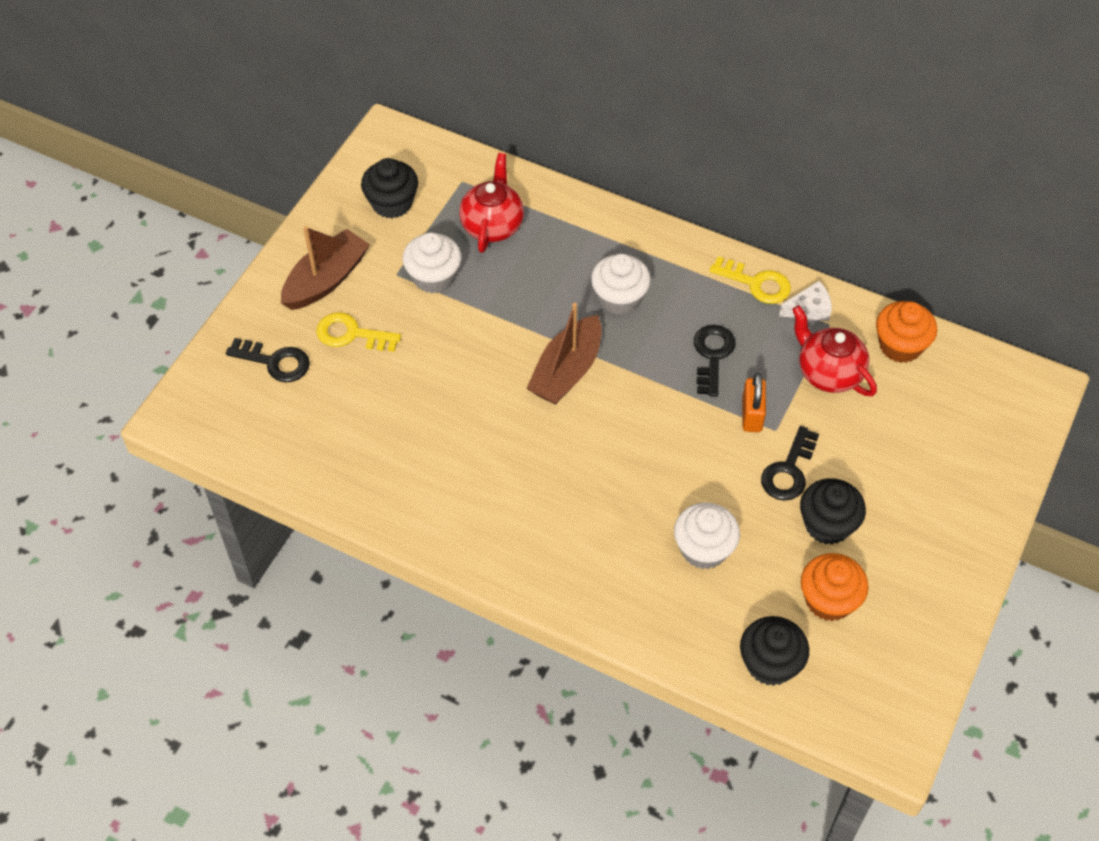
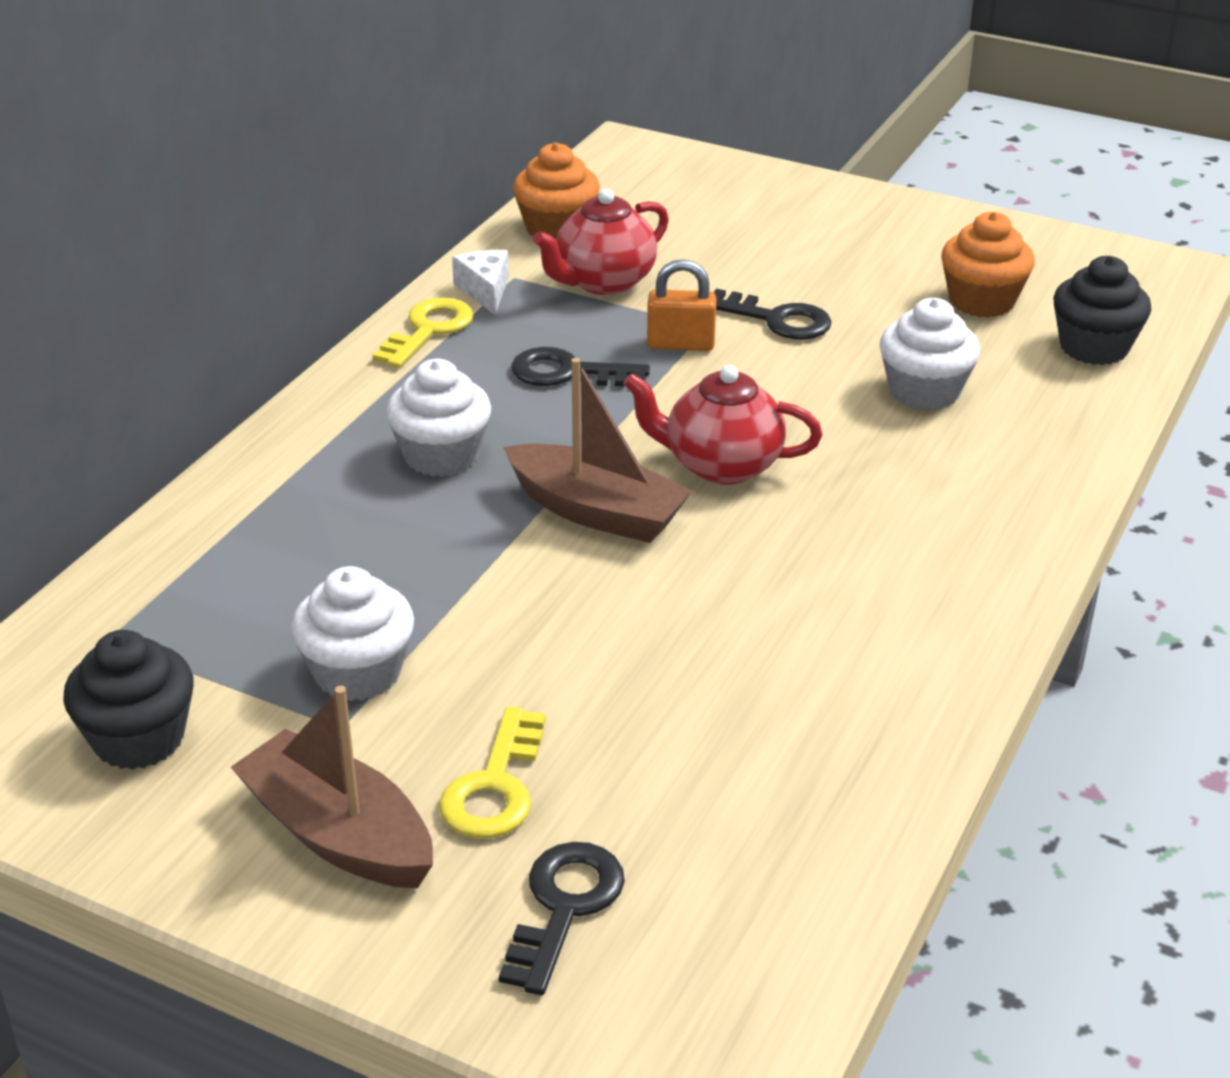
camera: 90 degrees left, 20 degrees down
(492, 225) = (239, 597): red teapot -> red teapot (720, 465)
(827, 524) = (862, 296): black cupcake -> none

